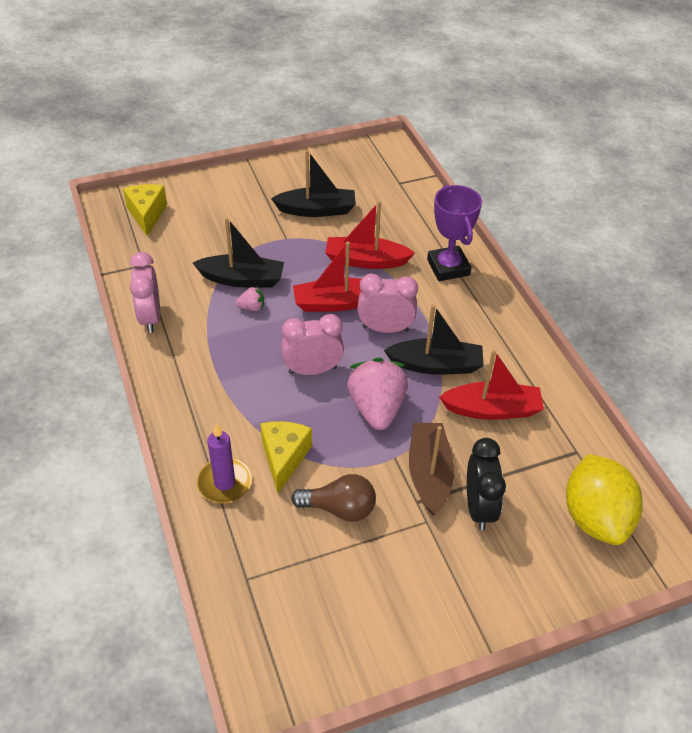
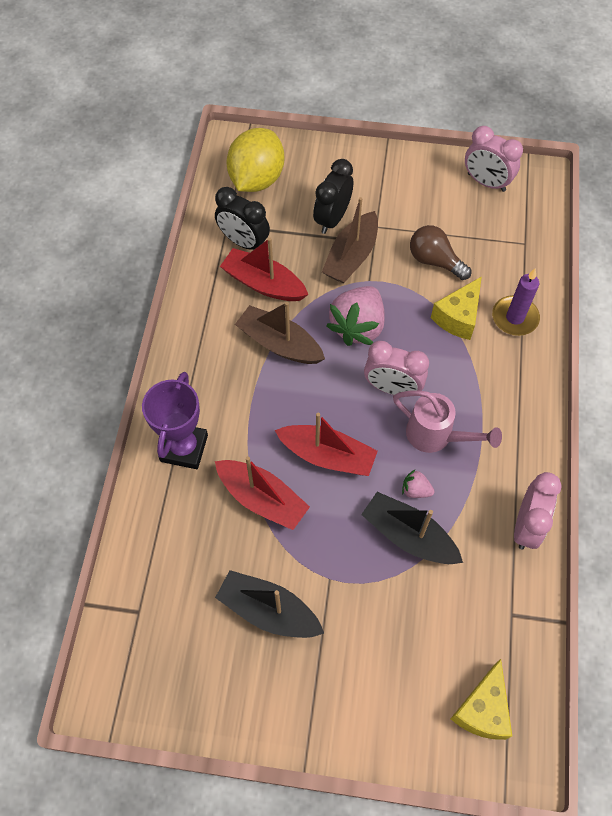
camera: 150 degrees left, 15 degrees up
(253, 349) = (436, 436): none -> pink watering can
(385, 329) = (298, 402): pink clock -> pink clock (486, 182)
(436, 365) = (279, 343): black boat -> brown boat
(545, 441) = (244, 242): none -> black clock

